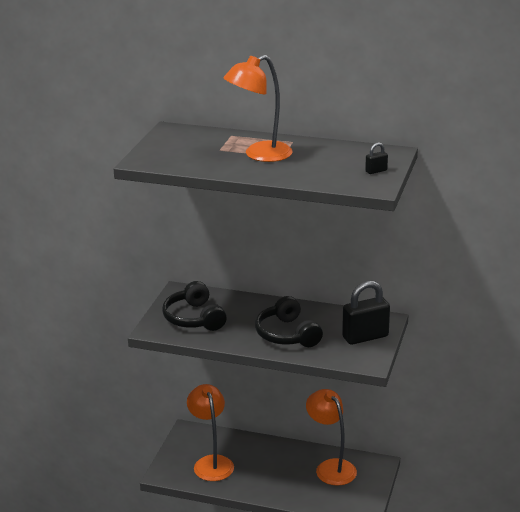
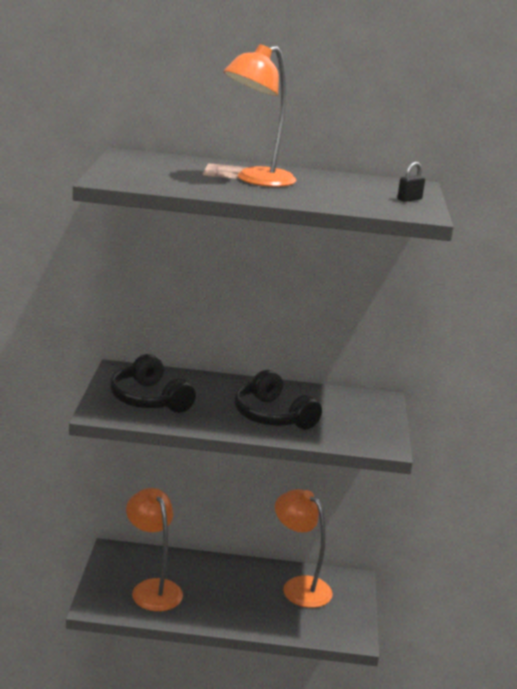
camera: 15 degrees left, 5 degrees down
(365, 337) = (367, 417): black padlock -> none

